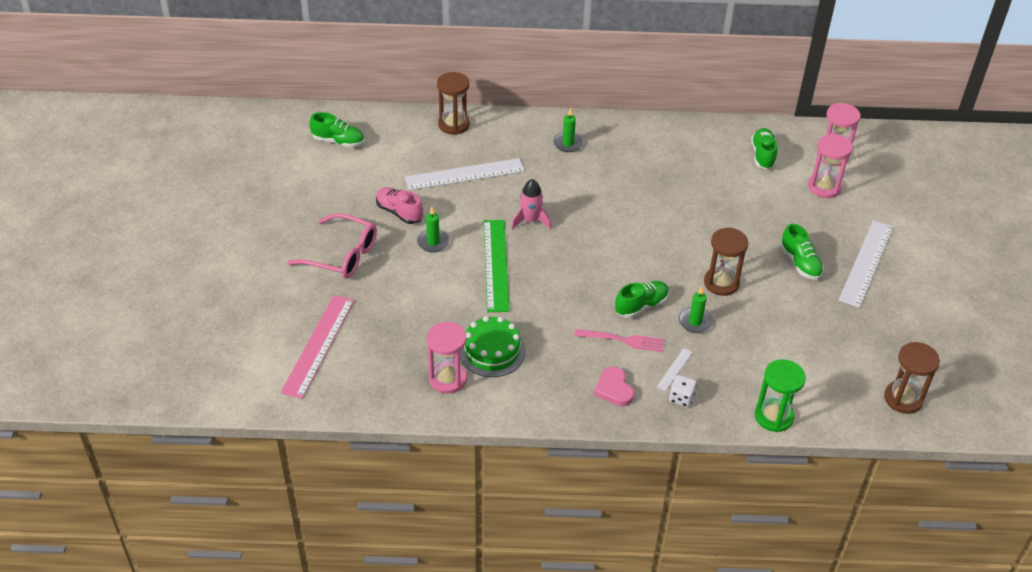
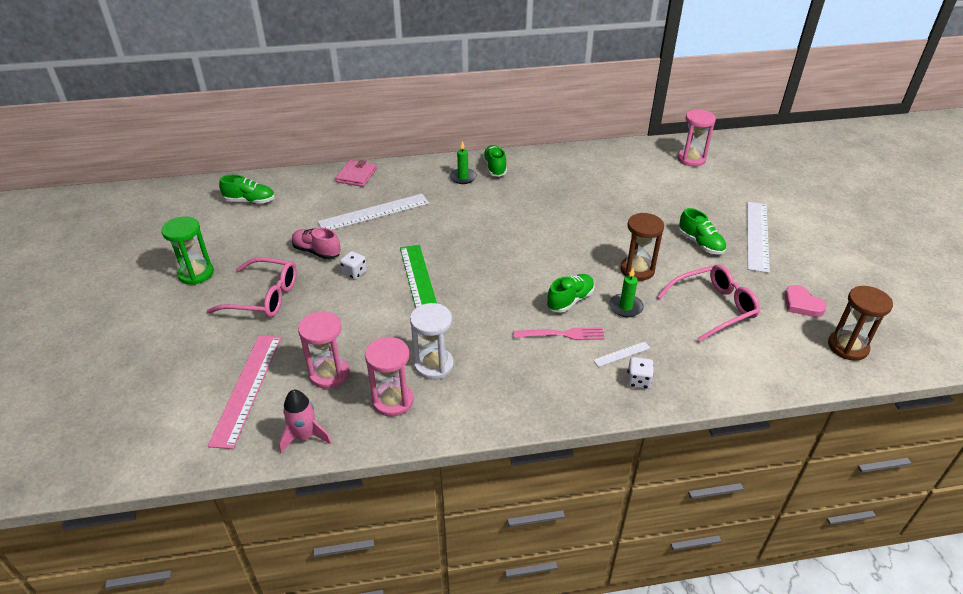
camera: 10 degrees left, 5 degrees down
(433, 242) = (354, 273): green candle -> white dice
(454, 124) = (356, 175): brown hourglass -> pink wallet
(492, 351) = (434, 365): green cake -> white hourglass
(530, 220) = (444, 242): pink rocket -> pink rocket (305, 436)
(614, 389) = (568, 383): pink heart -> pink heart (801, 304)
(674, 369) = (622, 354): white ruler -> white ruler turned 45 degrees clockwise
(763, 155) = (633, 166): green shoe -> green shoe (495, 168)
(773, 416) = (735, 384): green hourglass -> green hourglass (196, 273)
(784, 336) = (713, 307): none -> pink glasses
(824, 187) = (695, 183): pink hourglass -> pink hourglass (329, 374)

